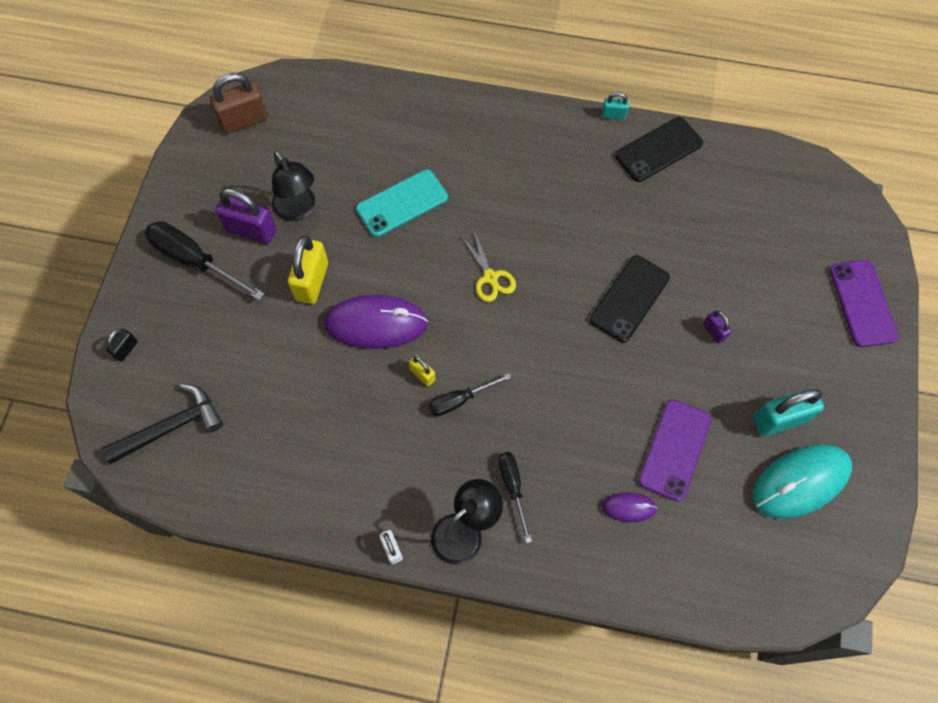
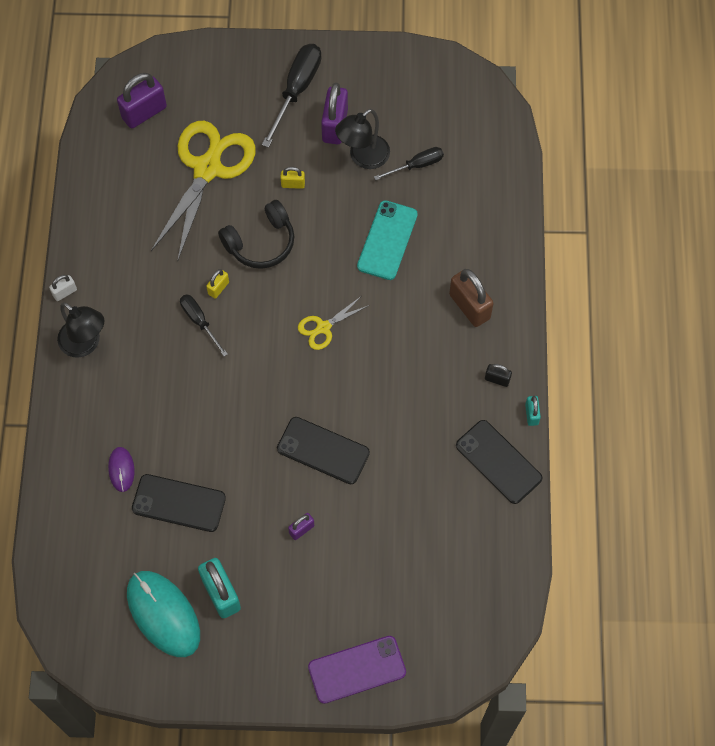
camera: 80 degrees right, 0 degrees up
(126, 349) = (206, 62): black padlock -> black padlock (497, 379)
(171, 427) = (144, 113): black hammer -> purple padlock
(244, 120) = (449, 92): brown padlock -> brown padlock (469, 306)
(268, 366) = (207, 169): none -> yellow scissors
(312, 281) = (293, 184): yellow padlock -> yellow padlock, size x0.51
(376, 324) = (261, 242): purple mouse -> black headphones
(402, 203) = (387, 240): turquoise phone -> turquoise phone turned 60 degrees clockwise
(513, 487) = (127, 375): black screwdriver -> black screwdriver (417, 165)
(674, 450) = (179, 503): purple phone -> black phone

